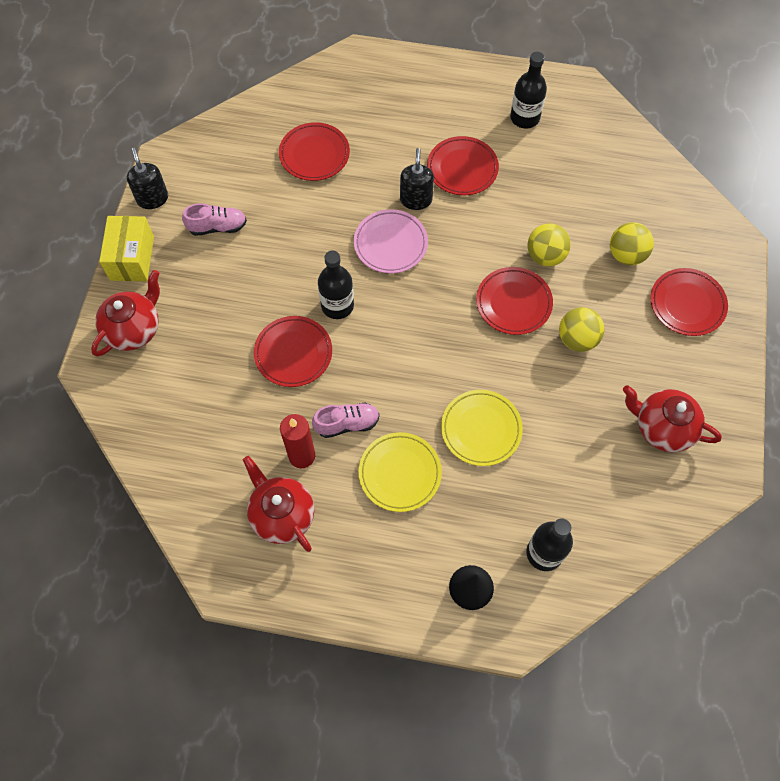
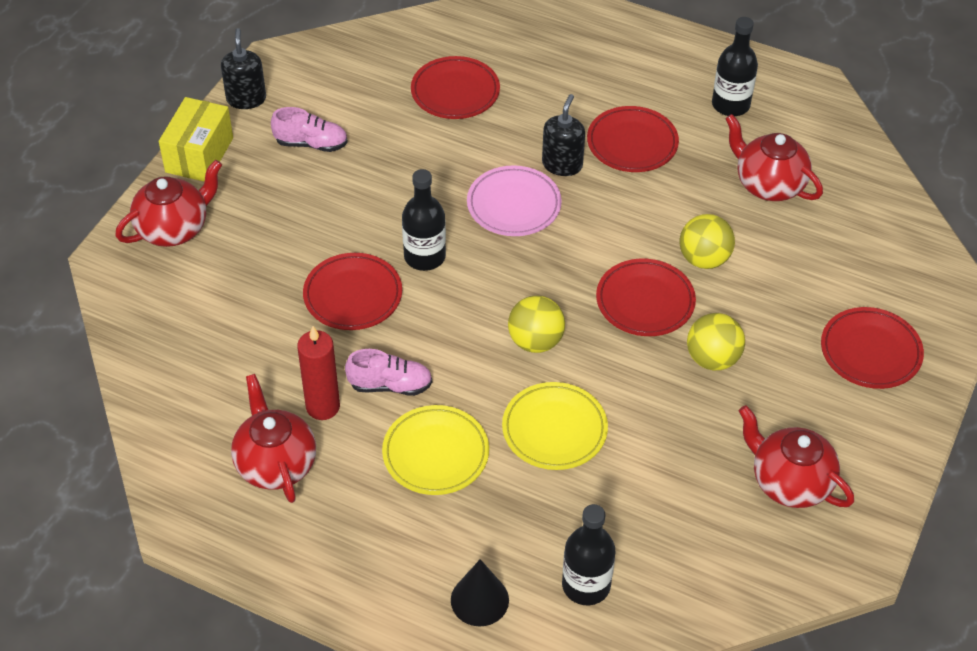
camera: 15 degrees right, 15 degrees down
(573, 180) = (768, 184): none -> red teapot
(626, 255) = (809, 280): yellow ball -> yellow ball (535, 341)

